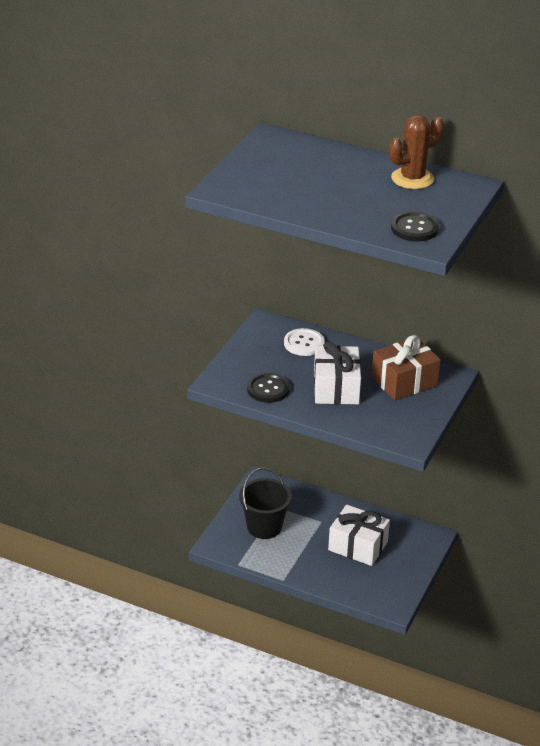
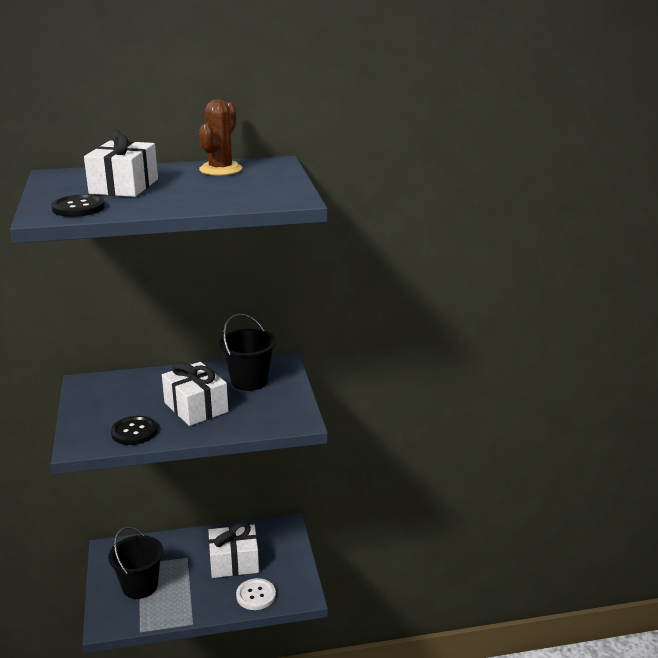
camera: 35 degrees left, 10 degrees down
(304, 343) = (134, 385): white button -> white button (256, 595)
(310, 173) = (124, 186): none -> white gift
(404, 381) = (249, 381): brown gift -> black bucket
(414, 228) = (267, 194): black button -> black button (78, 208)

